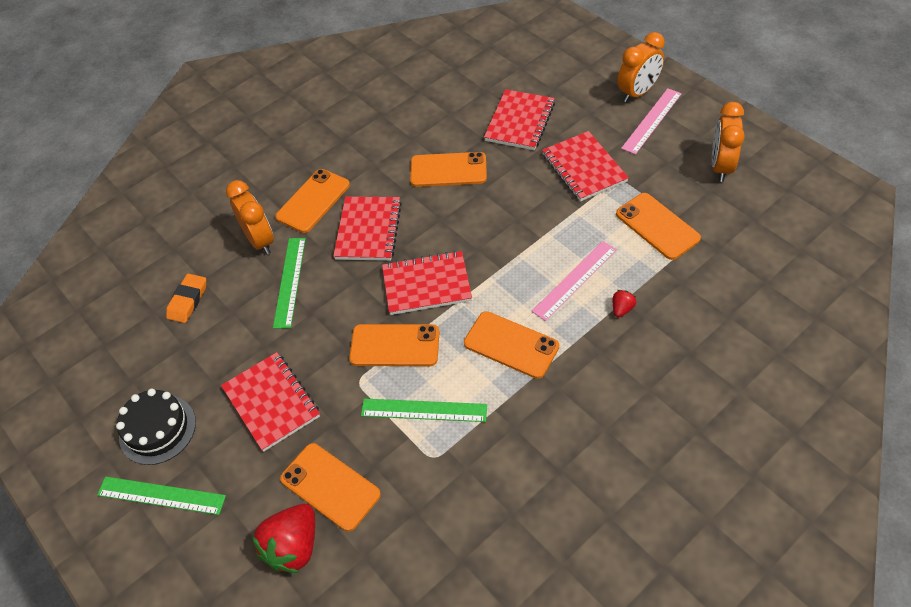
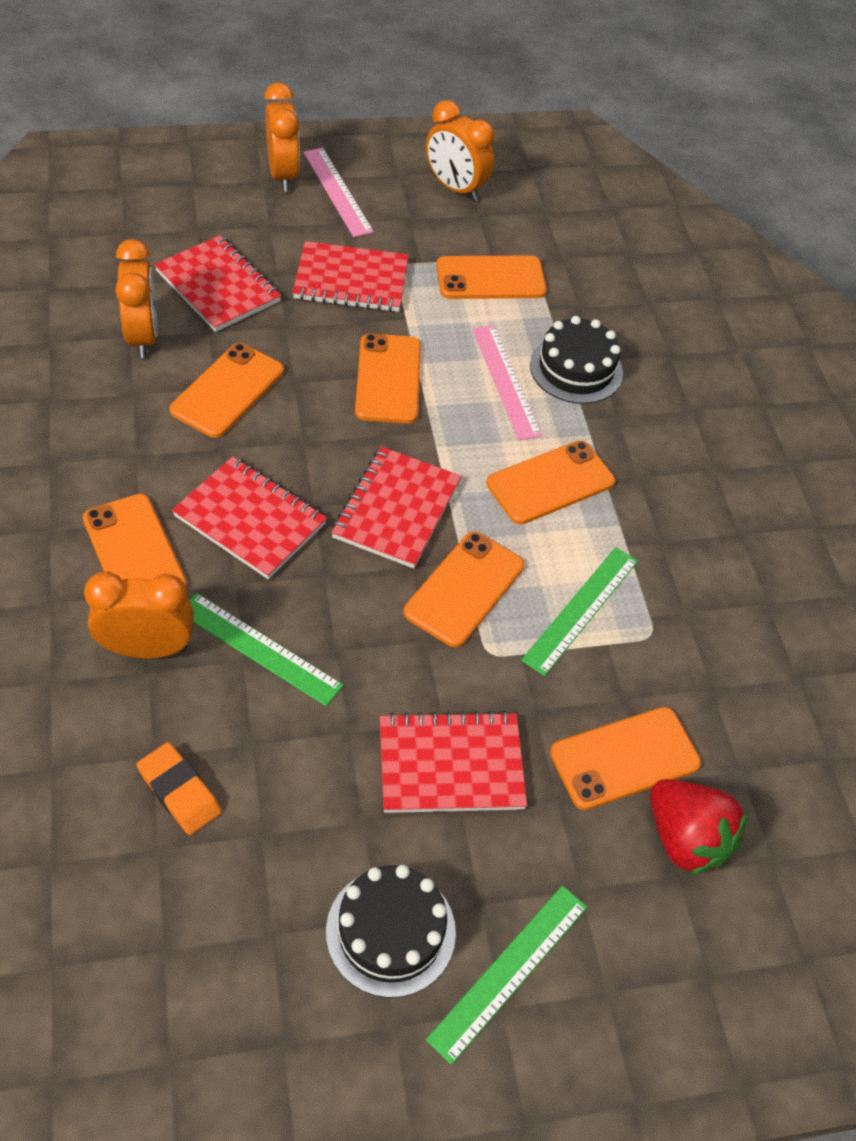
camera: 70 degrees left, 0 degrees up
(454, 118) = (143, 336): none -> orange clock
(522, 227) = (388, 379): none -> orange phone
(622, 309) = (576, 369): red strawberry -> black cake

